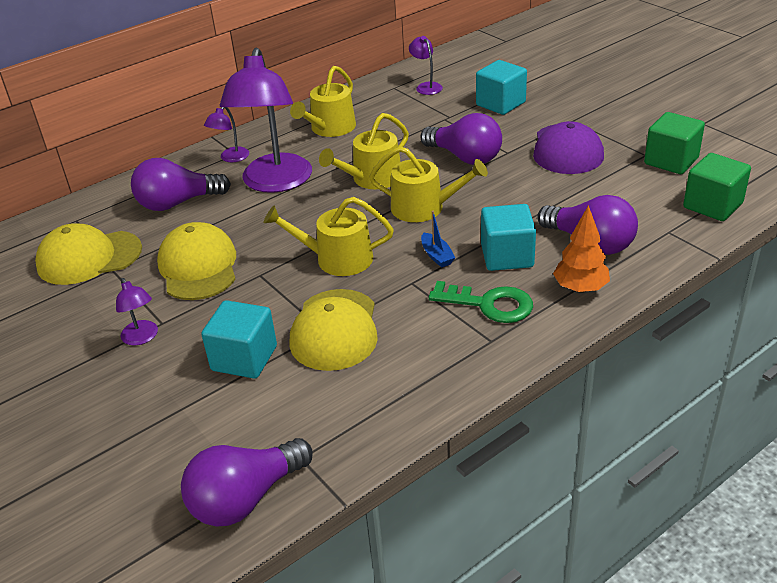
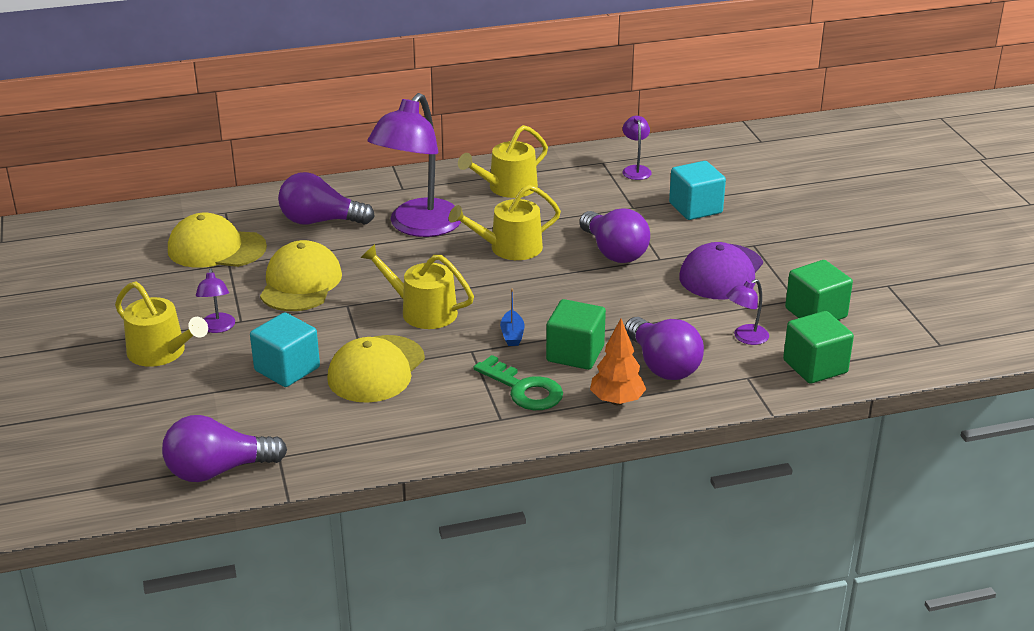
camera: 20 degrees right, 5 degrees down
(231, 158) = (395, 192): purple lamp -> purple lamp (745, 338)
(424, 208) = (536, 289): yellow watering can -> yellow watering can (161, 352)
(507, 256) = (575, 353): turquoise cube -> green cube

